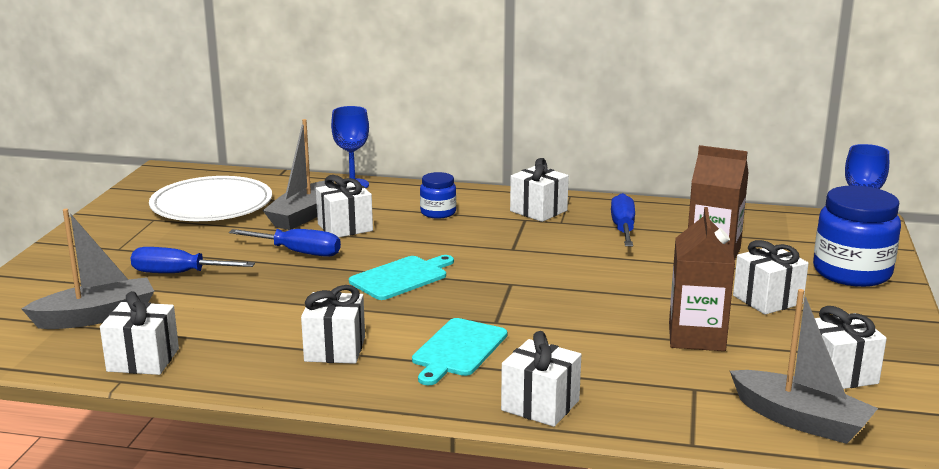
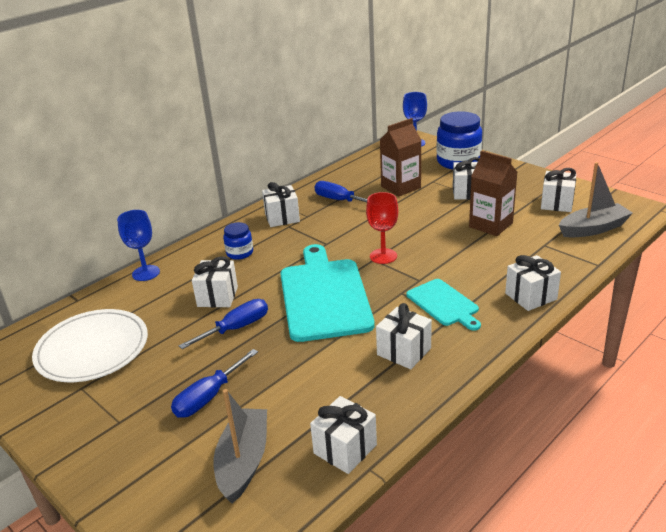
camera: 55 degrees left, 10 degrees up
(303, 216) = (173, 309): grey boat -> none
(401, 277) = (324, 296): turquoise cutting board -> turquoise cutting board, size x1.87
(524, 287) = (383, 256): none -> red goblet

